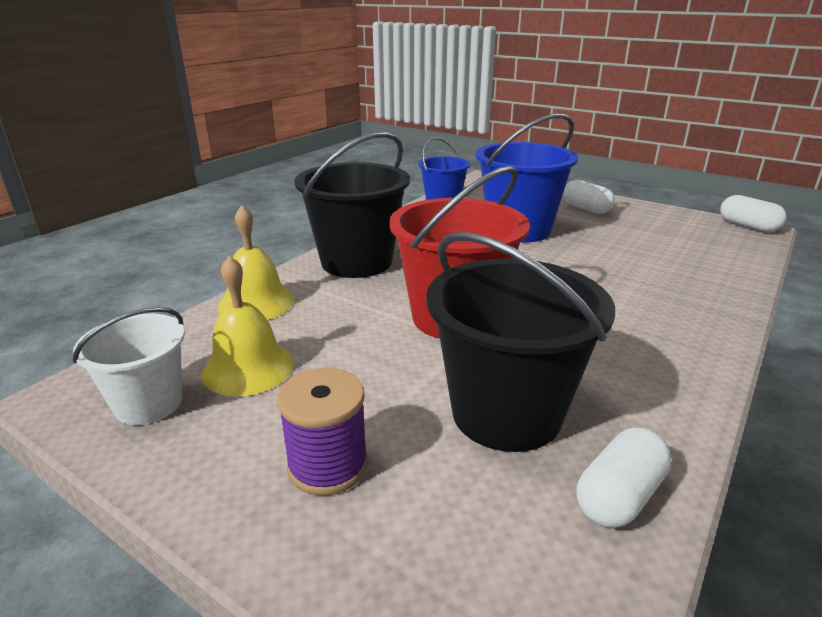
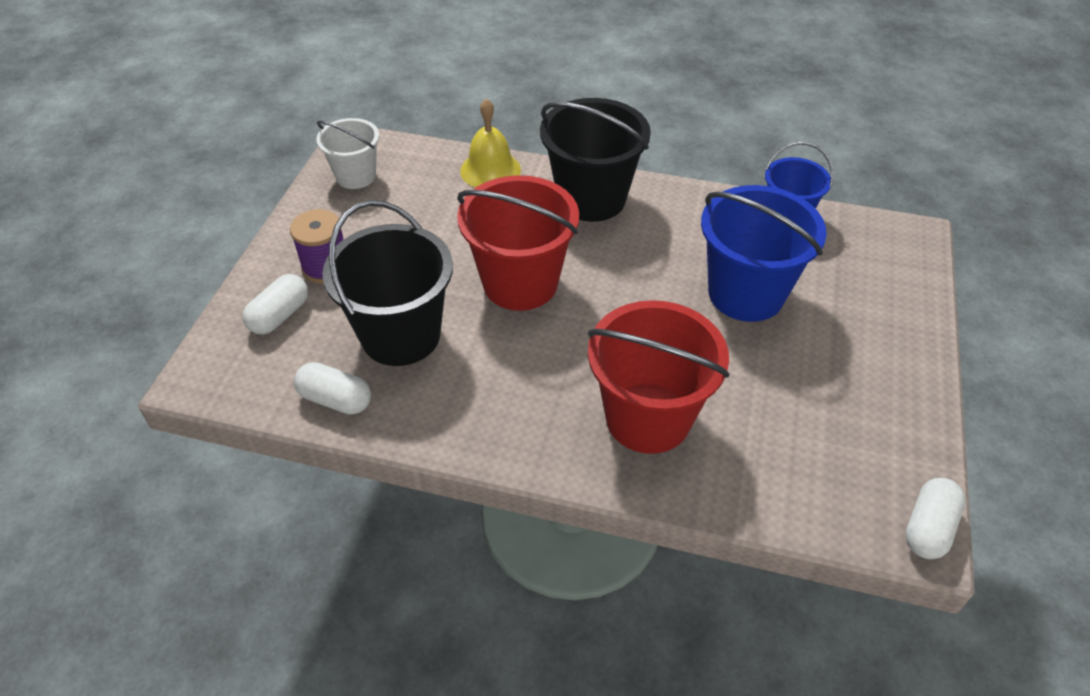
camera: 70 degrees right, 20 degrees up
(248, 368) = (406, 200): yellow bell -> none
(585, 209) = (866, 346): white capsule -> white capsule (279, 315)
(654, 290) = (648, 418): none -> red bucket

